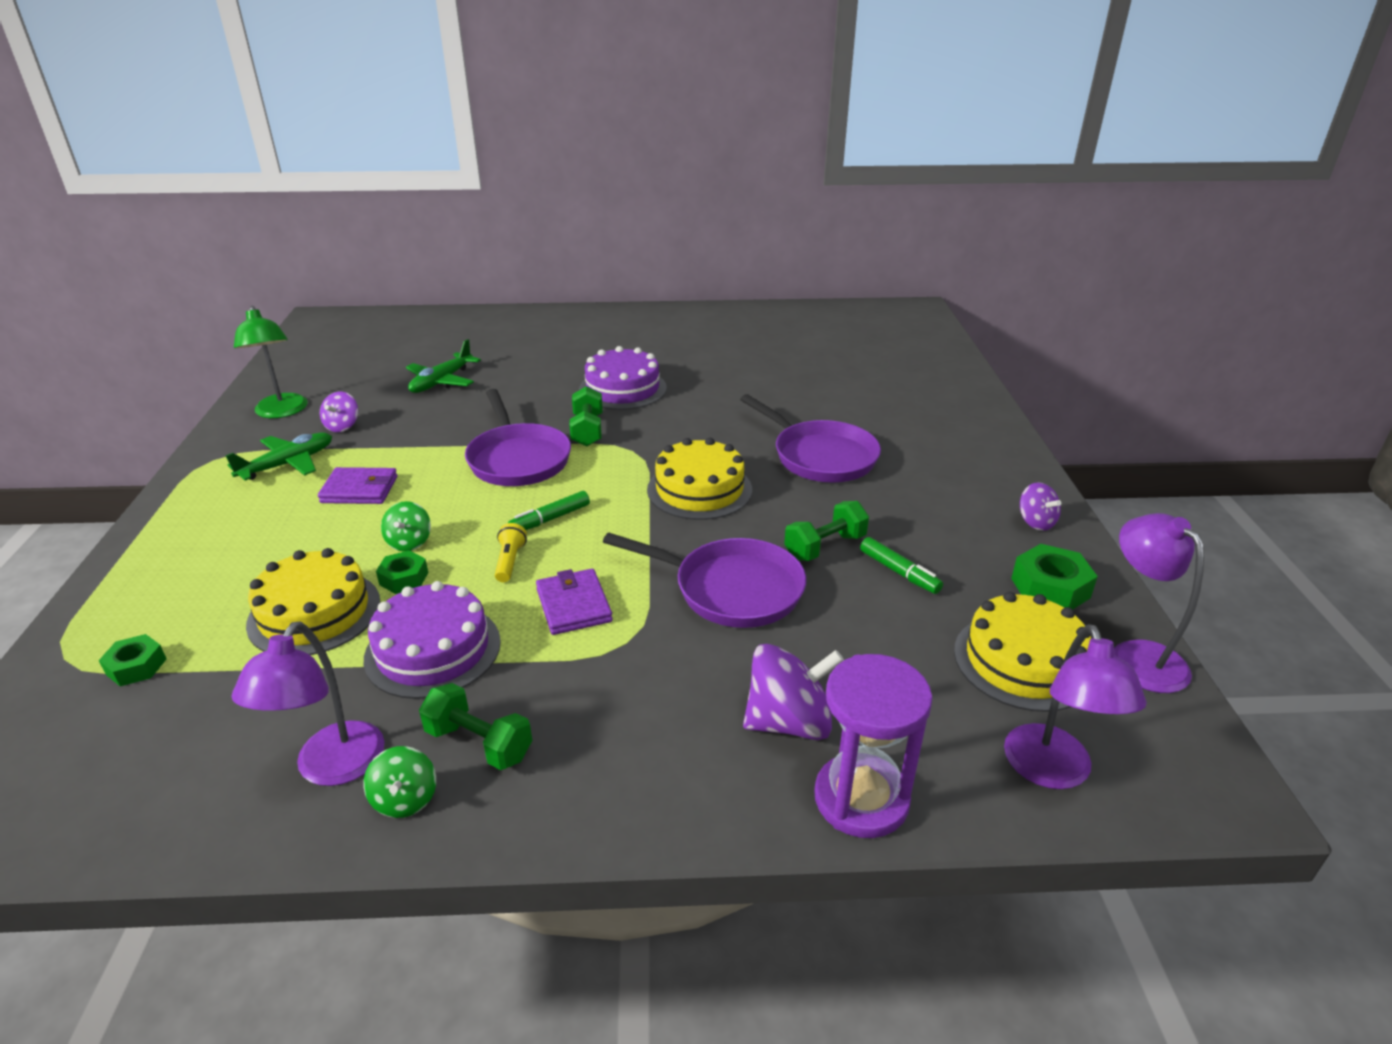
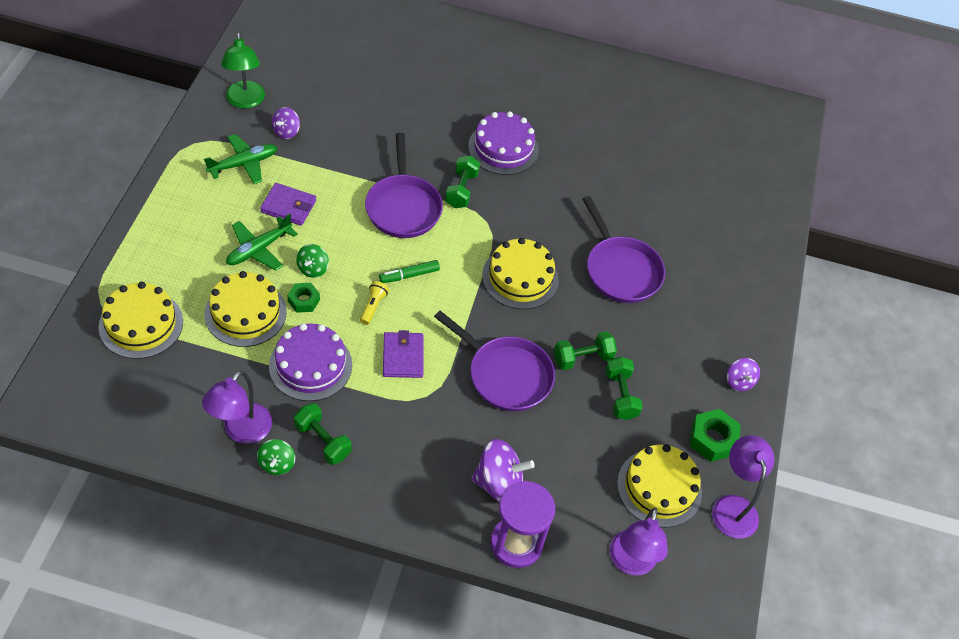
camera: 10 degrees right, 20 degrees up
(136, 667) = (141, 324): green nut -> yellow cake
(441, 381) = (368, 98): green plane -> green plane (258, 249)
(899, 572) = (620, 395): green marker -> green dumbbell

